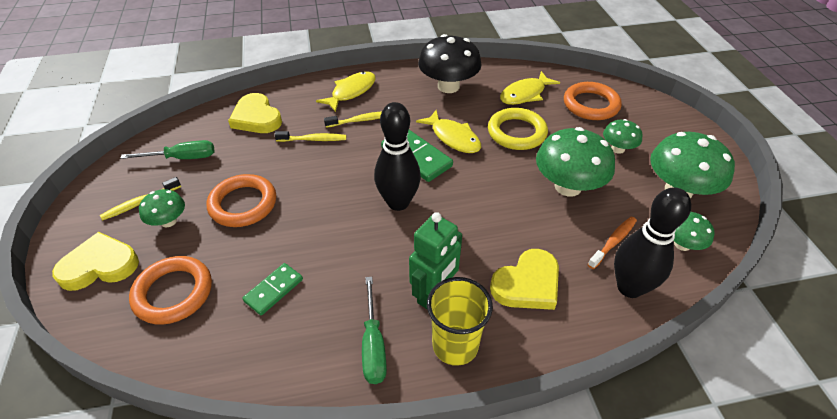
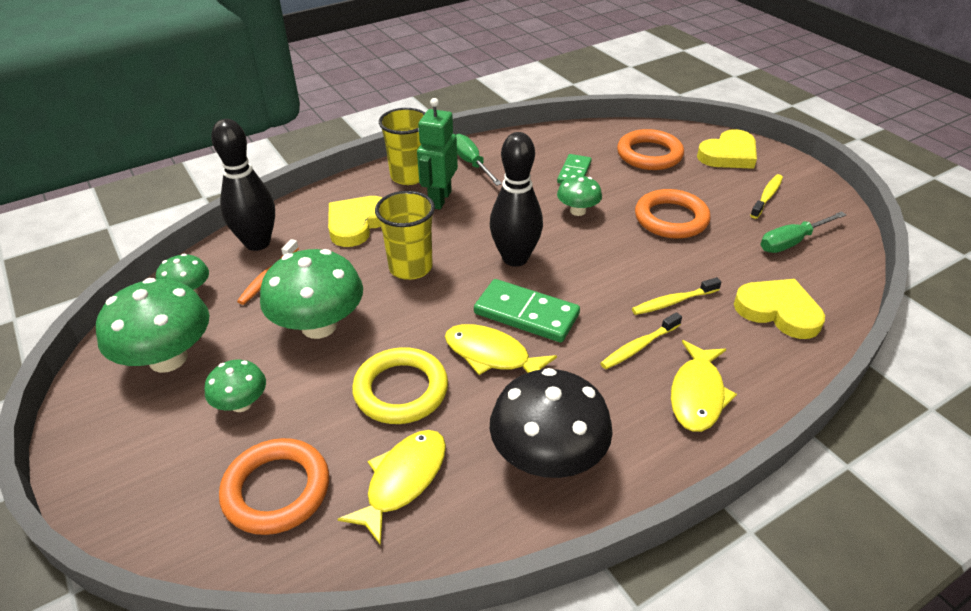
camera: 160 degrees right, 5 degrees down
(168, 221) = (719, 191): green mushroom -> green mushroom (578, 211)
(487, 218) = (410, 267): none -> yellow cup

